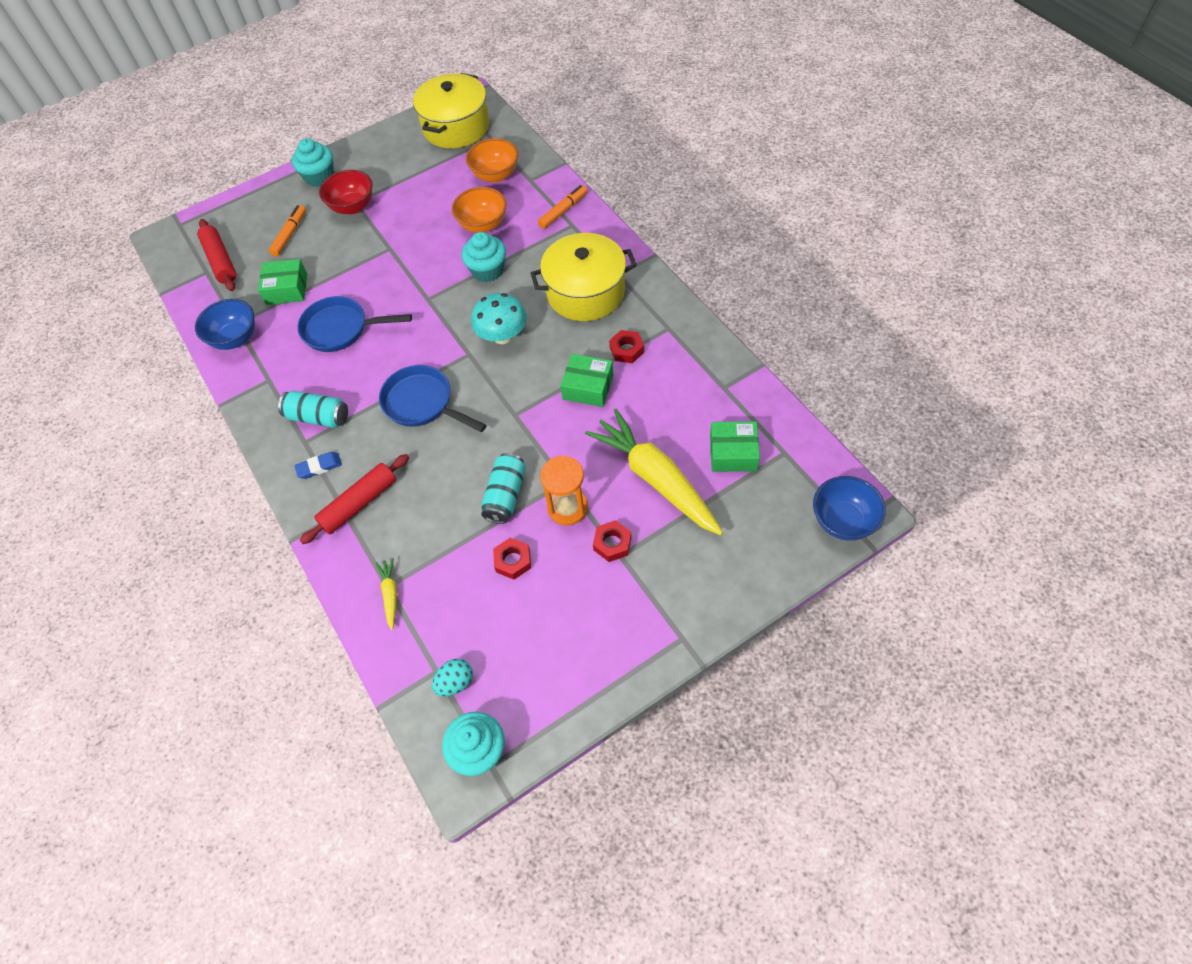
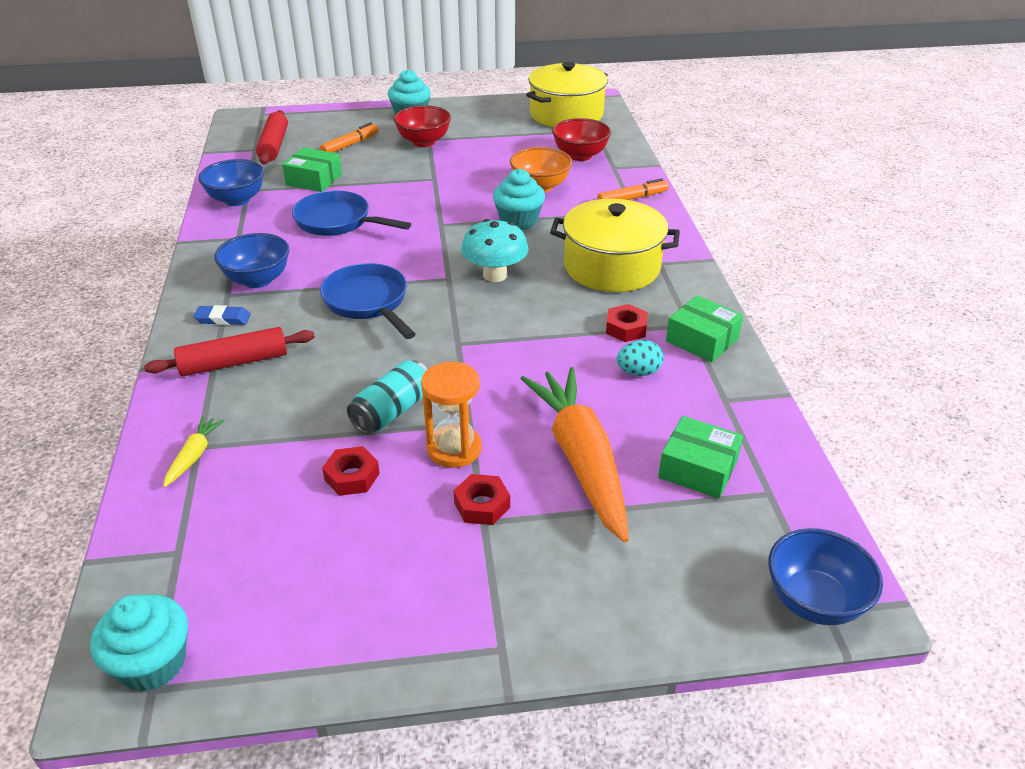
camera: 20 degrees right, 20 degrees down
(318, 417) = (257, 280): turquoise can -> blue bowl
(455, 682) = (188, 574): turquoise egg -> turquoise egg (638, 372)
(495, 175) = (580, 155): orange bowl -> red bowl
(588, 387) = (558, 346): green box -> green box (702, 340)
(656, 479) = (581, 459): yellow carrot -> orange carrot

